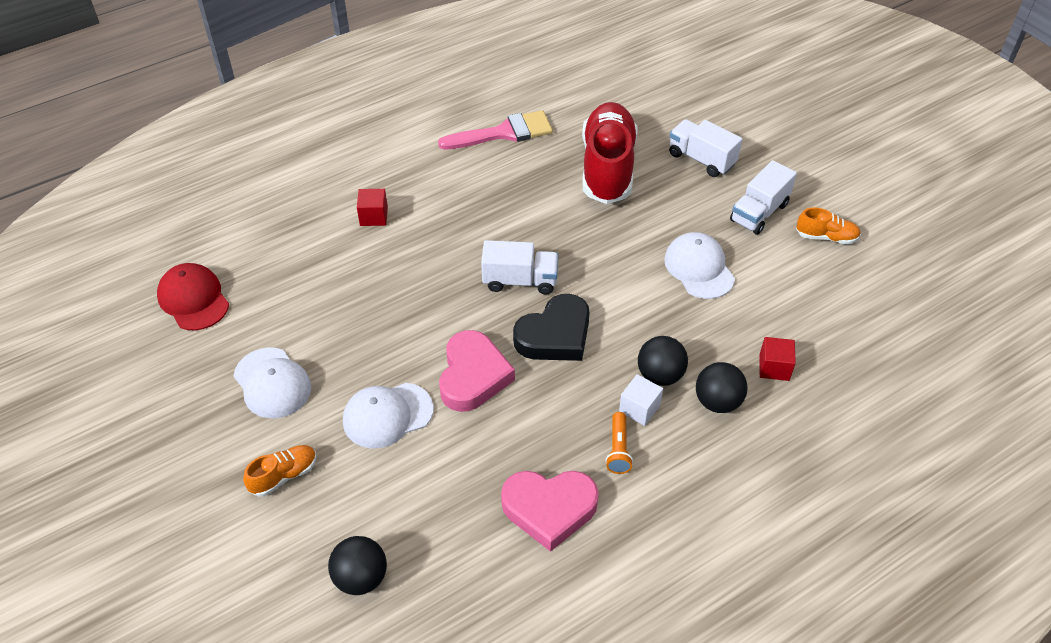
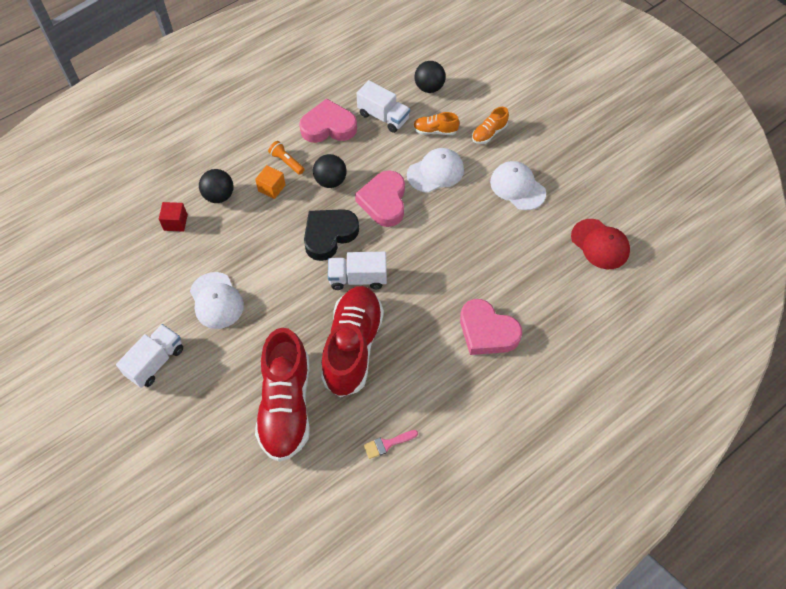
camera: 175 degrees right, 10 degrees up
(374, 216) = (487, 331): red cube -> pink heart
(504, 133) = (387, 444): pink brush -> pink brush, size x0.49
(532, 212) = (353, 347): none -> red shoe
(618, 449) = (286, 162): orange flashlight -> orange flashlight turned 45 degrees counterclockwise
(639, 408) = (271, 188): white cube -> orange cube
(660, 375) = (256, 211): black ball -> black ball (330, 181)
(701, 159) = (196, 423): white truck -> white truck (383, 117)
(826, 237) = (104, 340): orange shoe -> orange shoe (435, 131)

